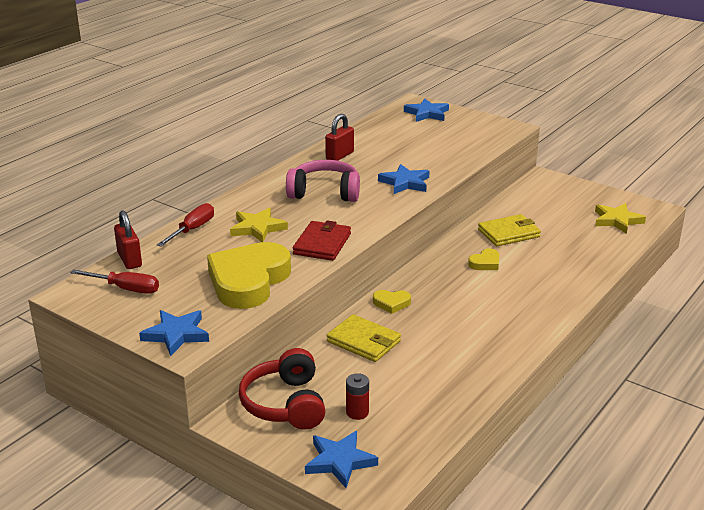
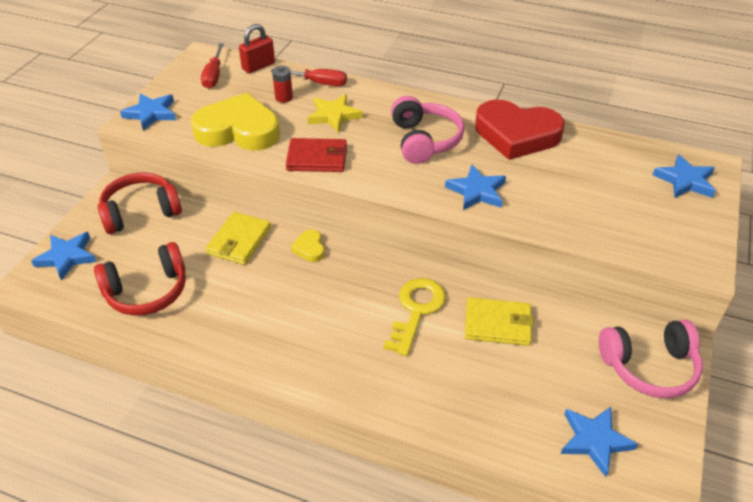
camera: 75 degrees right, 15 degrees up
(339, 156) = (516, 135): red padlock -> red heart
(357, 412) = (131, 255): red battery -> red battery (284, 98)
(416, 403) = (147, 291): none -> red headphones
(485, 263) = (416, 310): yellow heart -> yellow key
(509, 233) = (498, 324): yellow wallet -> yellow wallet turned 45 degrees counterclockwise
(560, 190) = (649, 367): none -> pink headphones
(617, 220) = (594, 440): yellow star -> blue star

